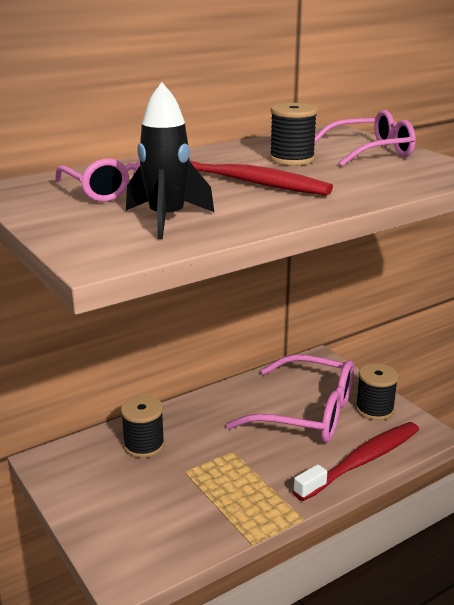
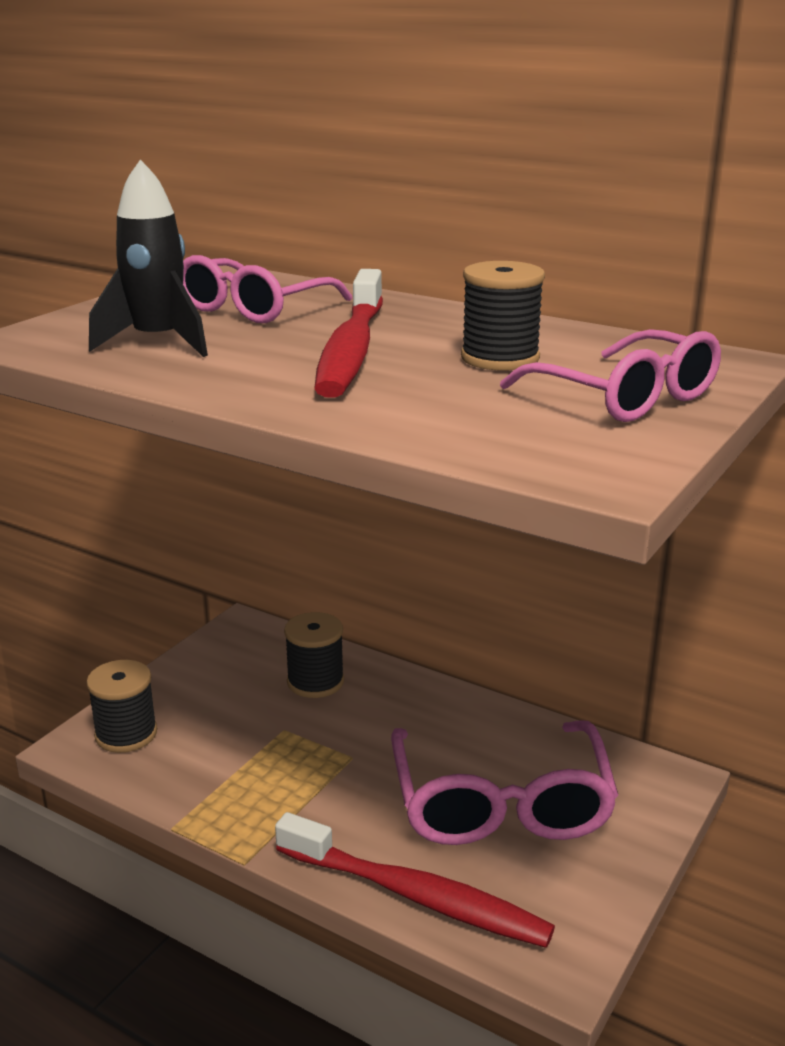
camera: 65 degrees right, 0 degrees up
(374, 409) = (576, 880): black spool -> black spool (126, 734)

